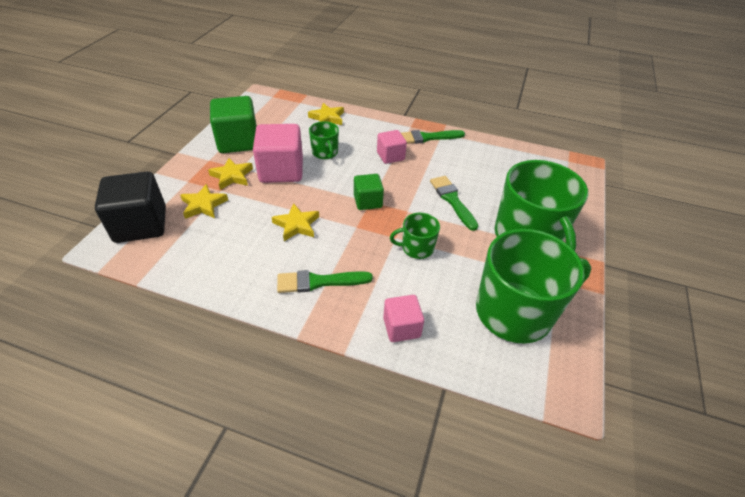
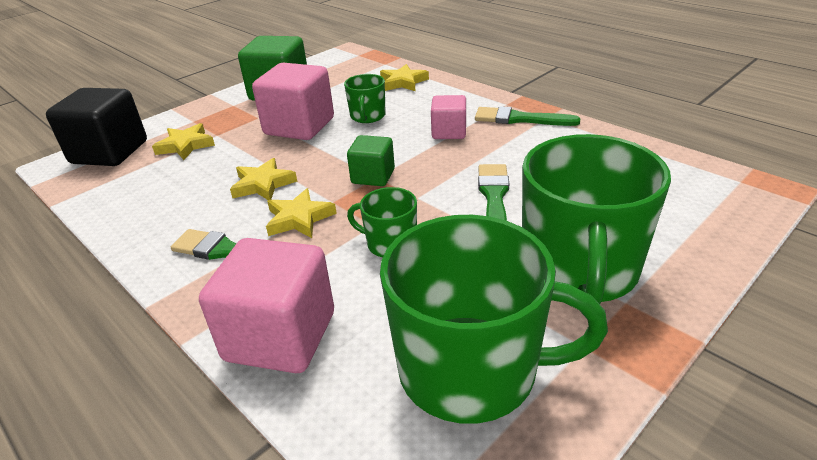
camera: 30 degrees right, 10 degrees down
(232, 176) = (241, 123): yellow star -> yellow star (299, 218)
(401, 327) = (280, 336): pink cube -> pink cube, size x1.75

